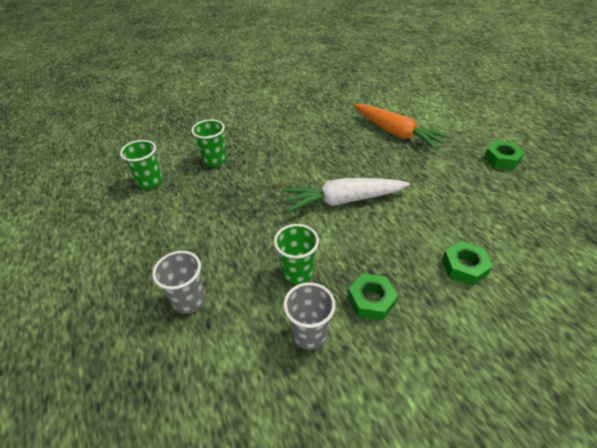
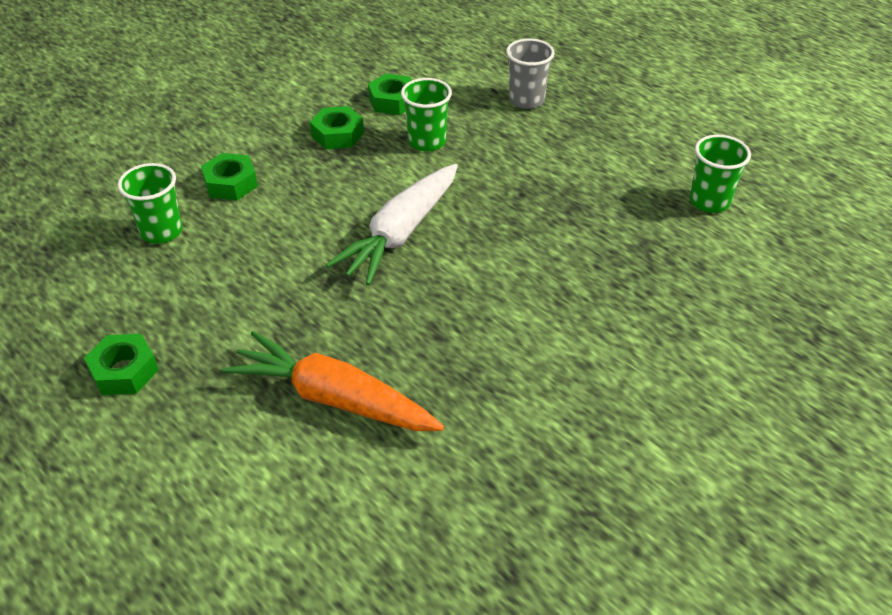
camera: 160 degrees right, 0 degrees up
(215, 160) = (647, 258): green cup -> green cup (161, 231)
(309, 334) = (393, 101): grey cup -> green nut
(343, 200) = (400, 233): white carrot -> white carrot turned 150 degrees clockwise

